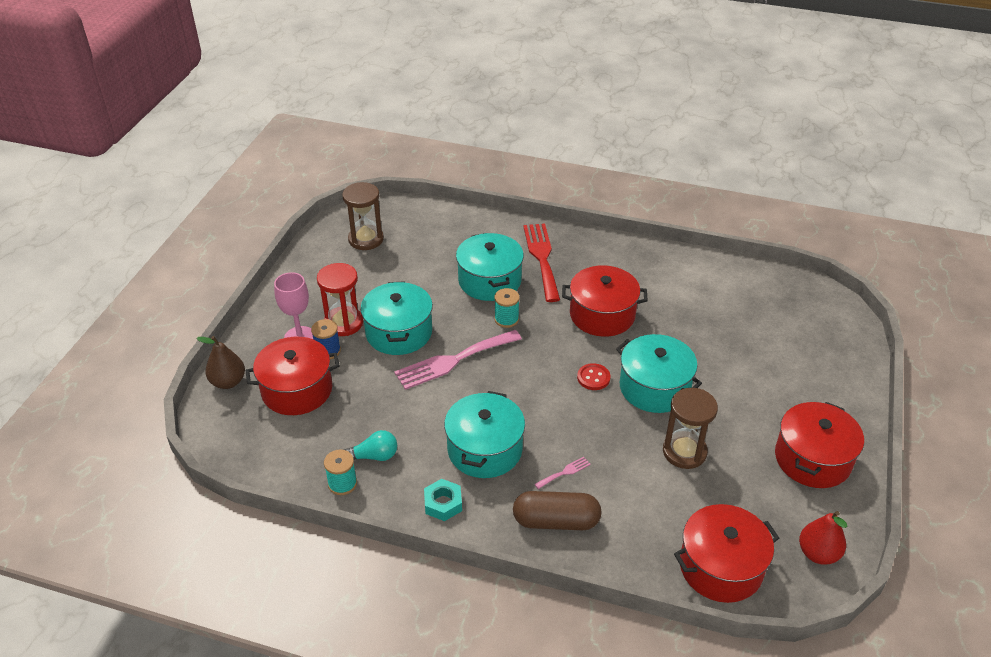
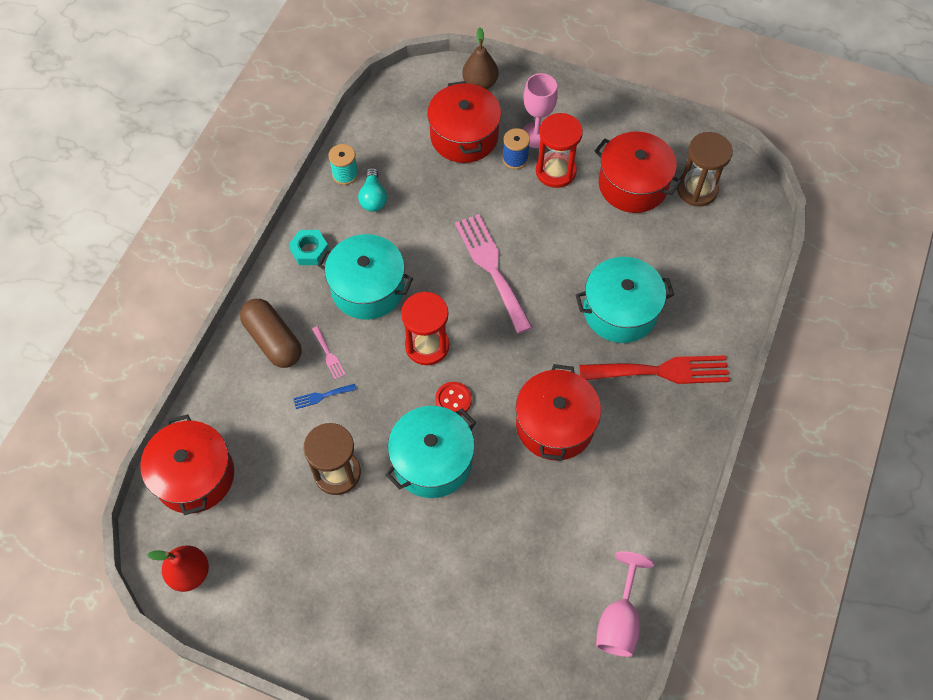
camera: 95 degrees right, 20 degrees up
(399, 332) = (538, 220): turquoise pot -> none
(506, 319) = (552, 323): turquoise spool -> none
(542, 399) = (427, 346): none -> red hourglass
(556, 521) = (273, 340): brown capsule -> brown capsule turned 45 degrees counterclockwise
(610, 472) = (322, 396): none -> blue fork
(748, 277) = (619, 620): none -> pink goblet
(812, 459) = (307, 607): red pot -> red pot (633, 185)

